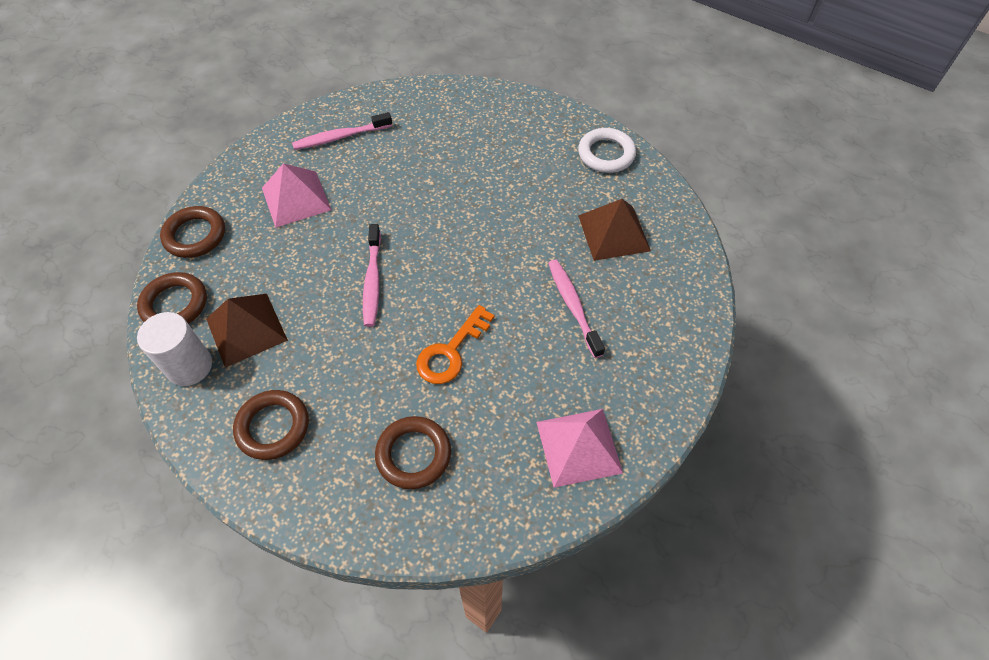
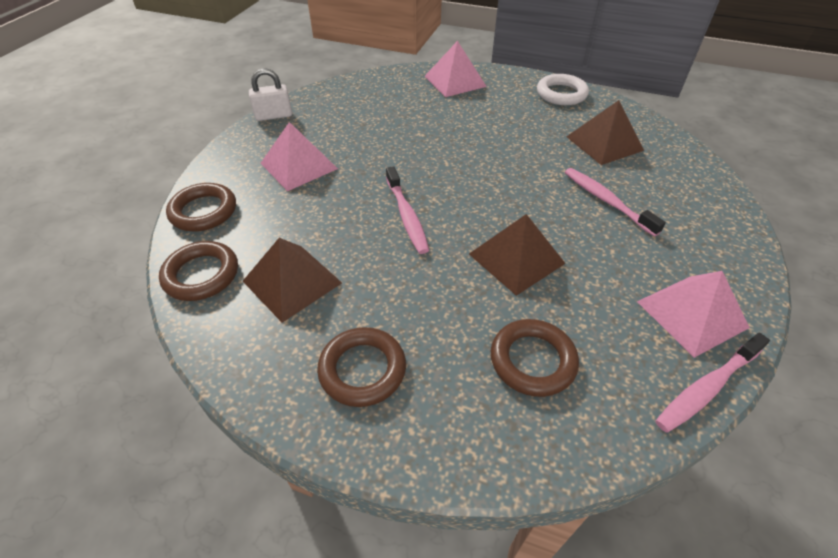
camera: 15 degrees left, 10 degrees down
(189, 366) = (239, 330): white cylinder -> none
(294, 128) = (274, 116): none -> white padlock
(340, 137) = (321, 116): pink toothbrush -> pink toothbrush (706, 388)
(451, 351) = (516, 258): orange key -> brown pyramid
(498, 113) = (455, 81): none -> pink pyramid

